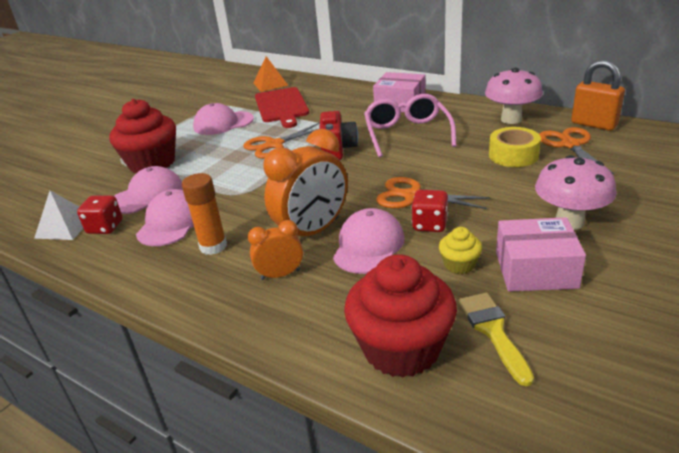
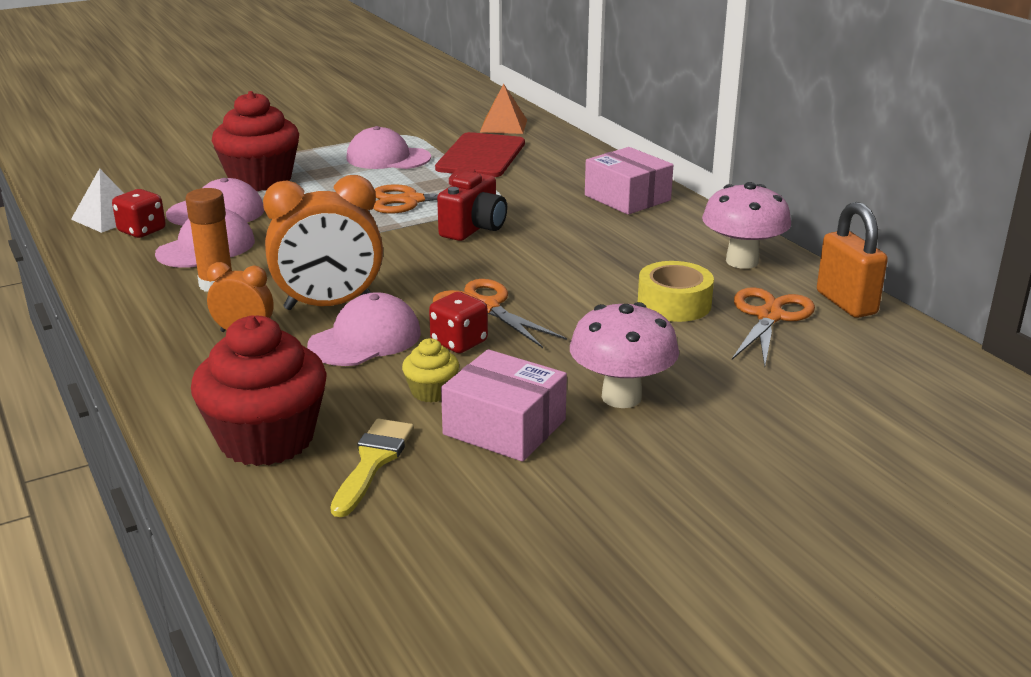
camera: 25 degrees right, 5 degrees down
(407, 134) = (581, 237): pink glasses -> none

